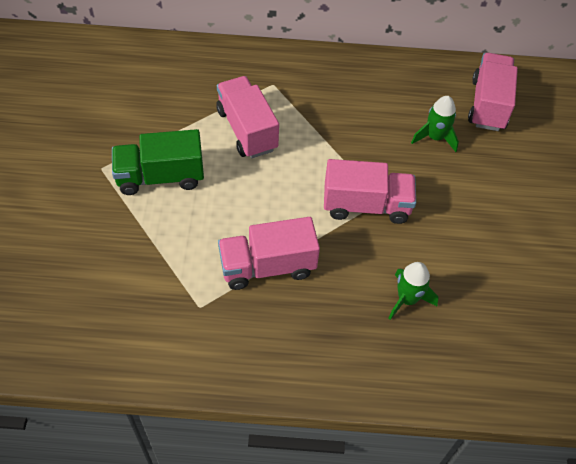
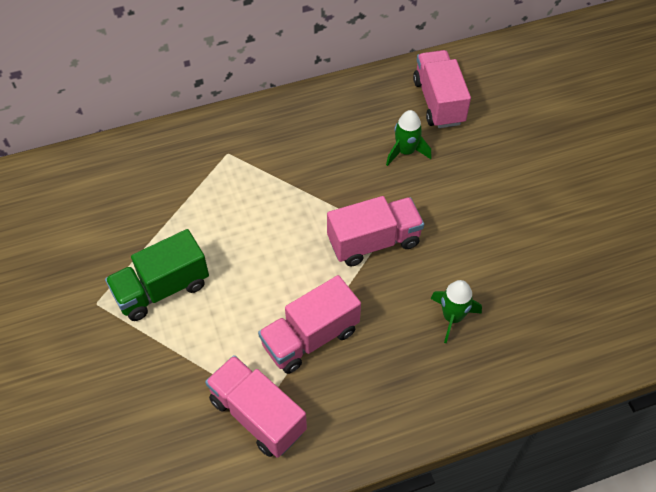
camera: 20 degrees left, 0 degrees up
(247, 130) = (225, 209): pink truck -> pink truck (257, 415)

